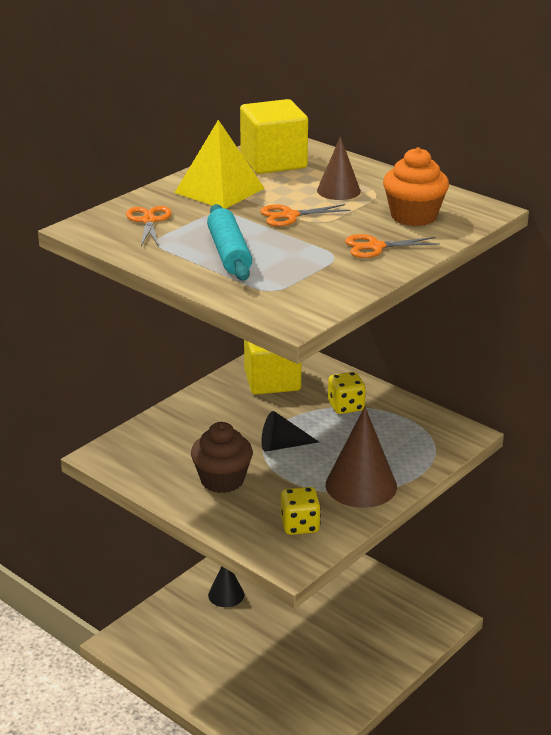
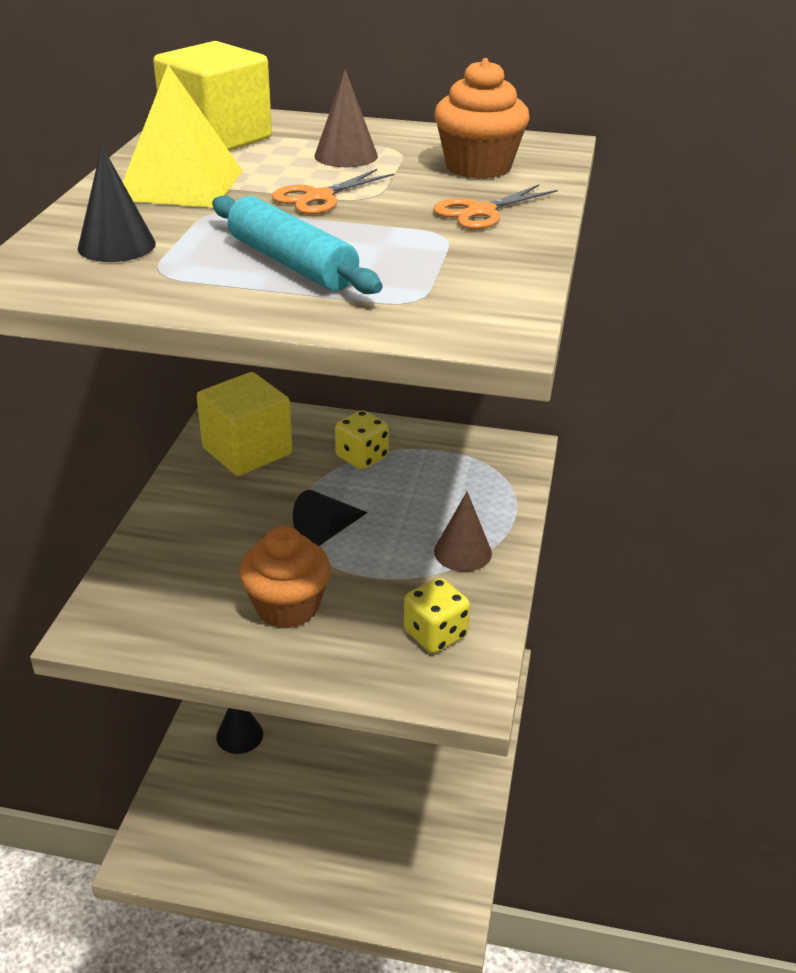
camera: 30 degrees left, 5 degrees up
(149, 221) = (116, 245): orange scissors -> black cone
(222, 480) = (287, 607): brown cupcake -> orange cupcake
(361, 485) = (462, 552): brown cone -> brown cone, size x0.60

